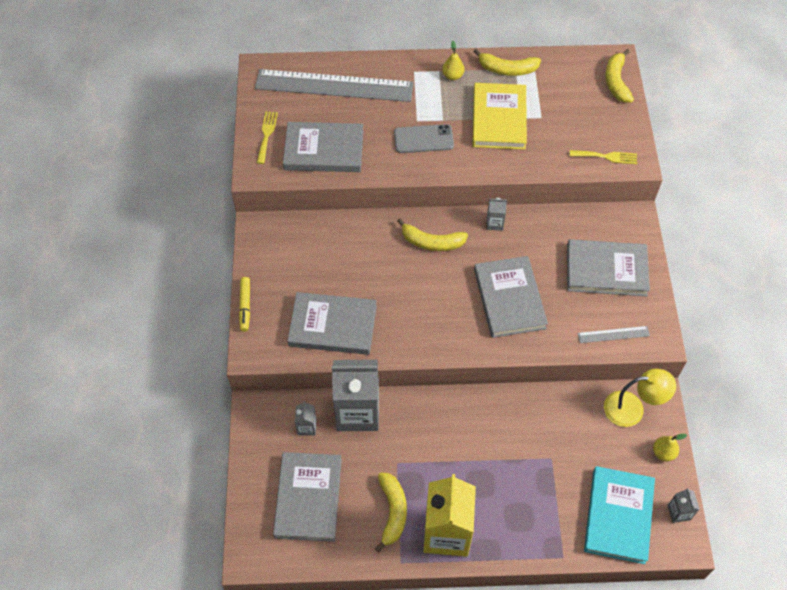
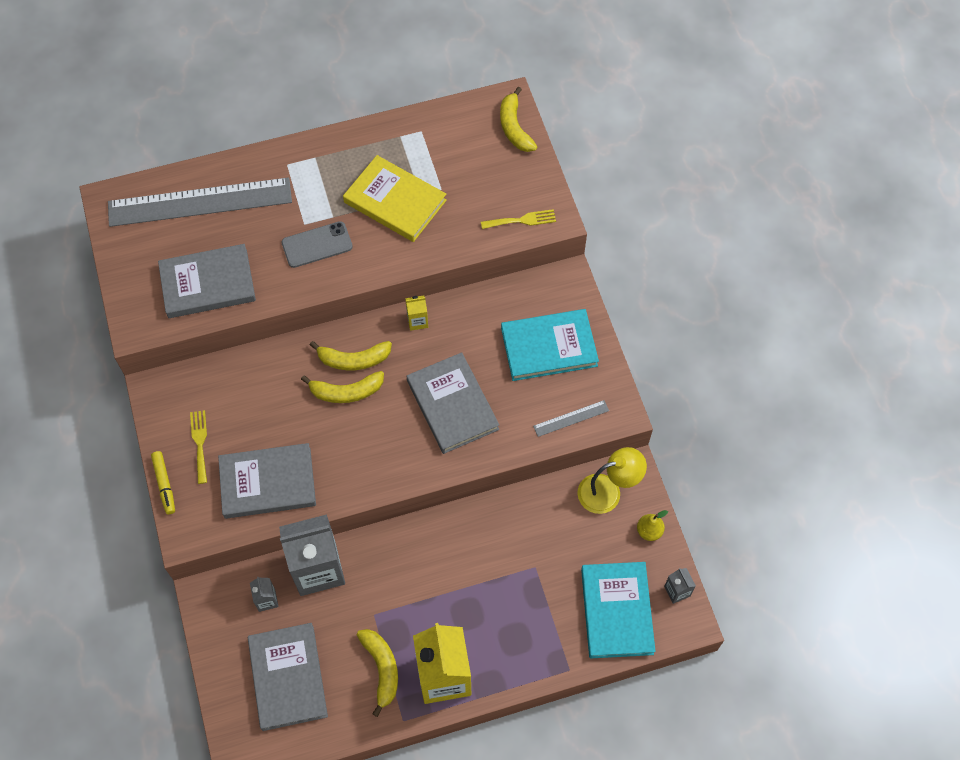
camera: 15 degrees left, 5 degrees up
(266, 135) = (137, 280): yellow fork -> yellow fork (200, 443)
(452, 76) = (332, 160): yellow pear -> none
(494, 223) = (417, 321): grey carton -> yellow carton
(498, 119) = (395, 201): yellow book -> yellow book turned 45 degrees counterclockwise
(507, 69) = (391, 139): yellow banana -> yellow banana (346, 392)
(606, 270) = (549, 347): grey book -> turquoise book

